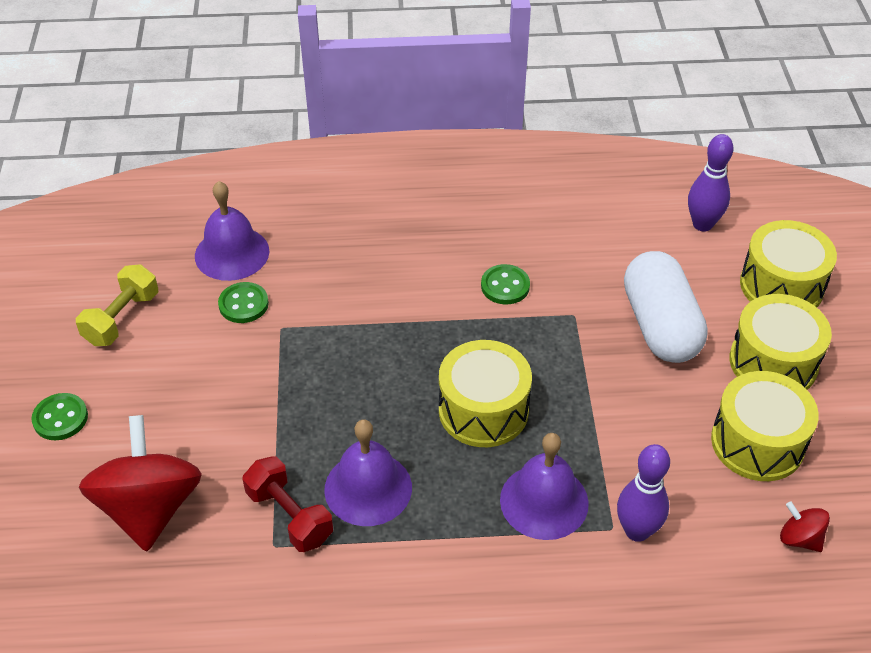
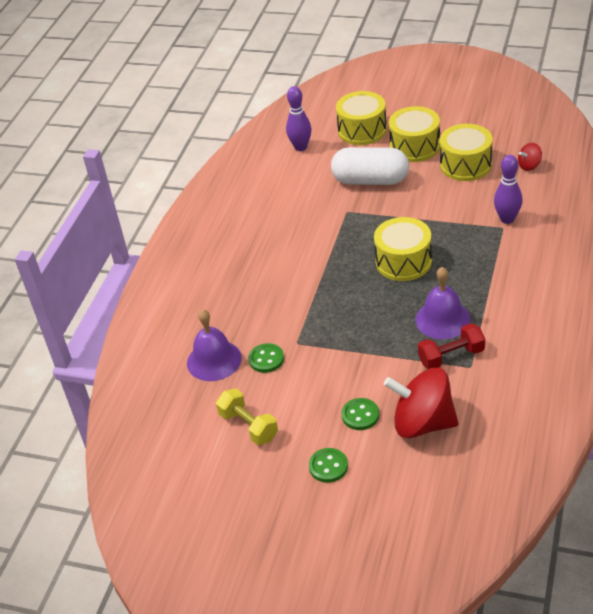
camera: 65 degrees left, 5 degrees down
(505, 286) = (310, 235): green button -> green button (360, 415)
(544, 501) = (476, 249): purple bell -> none

